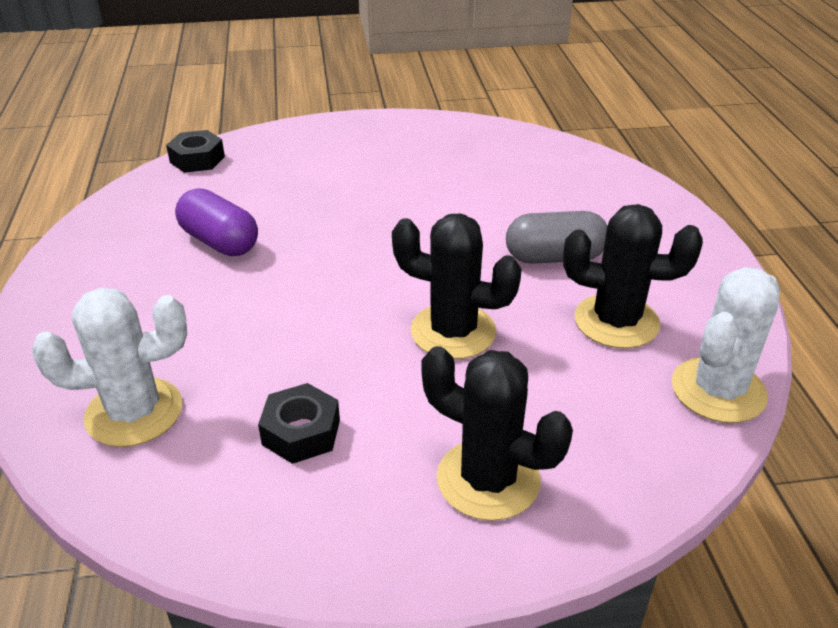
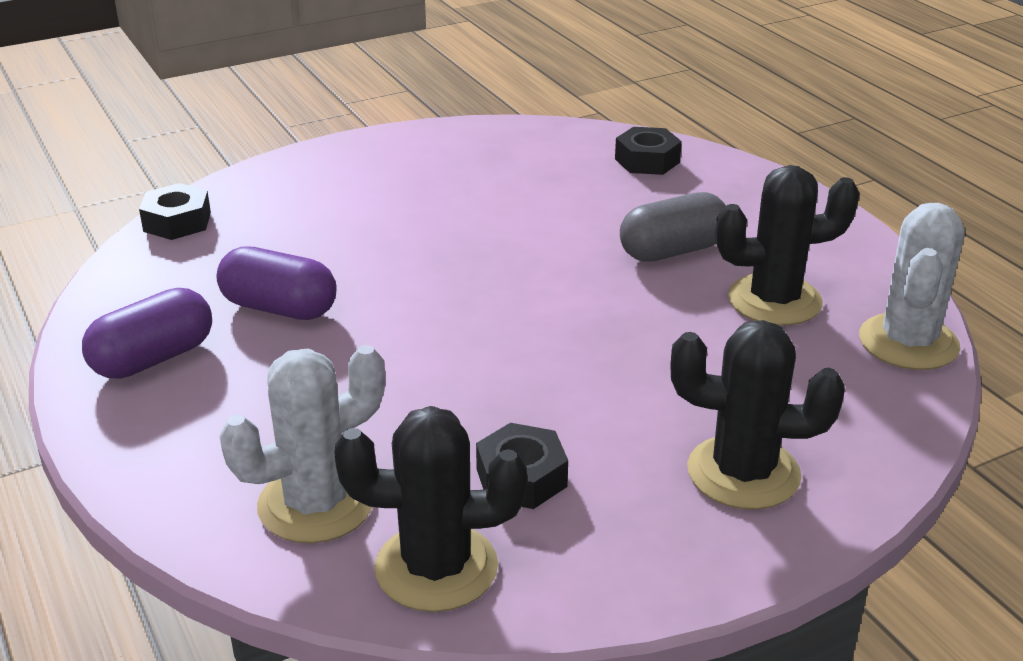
camera: 20 degrees left, 5 degrees down
(107, 263) = (153, 358): none -> purple capsule
(453, 331) = (615, 345): black cactus -> black cactus (436, 568)
(582, 174) = (647, 161): none -> black nut

